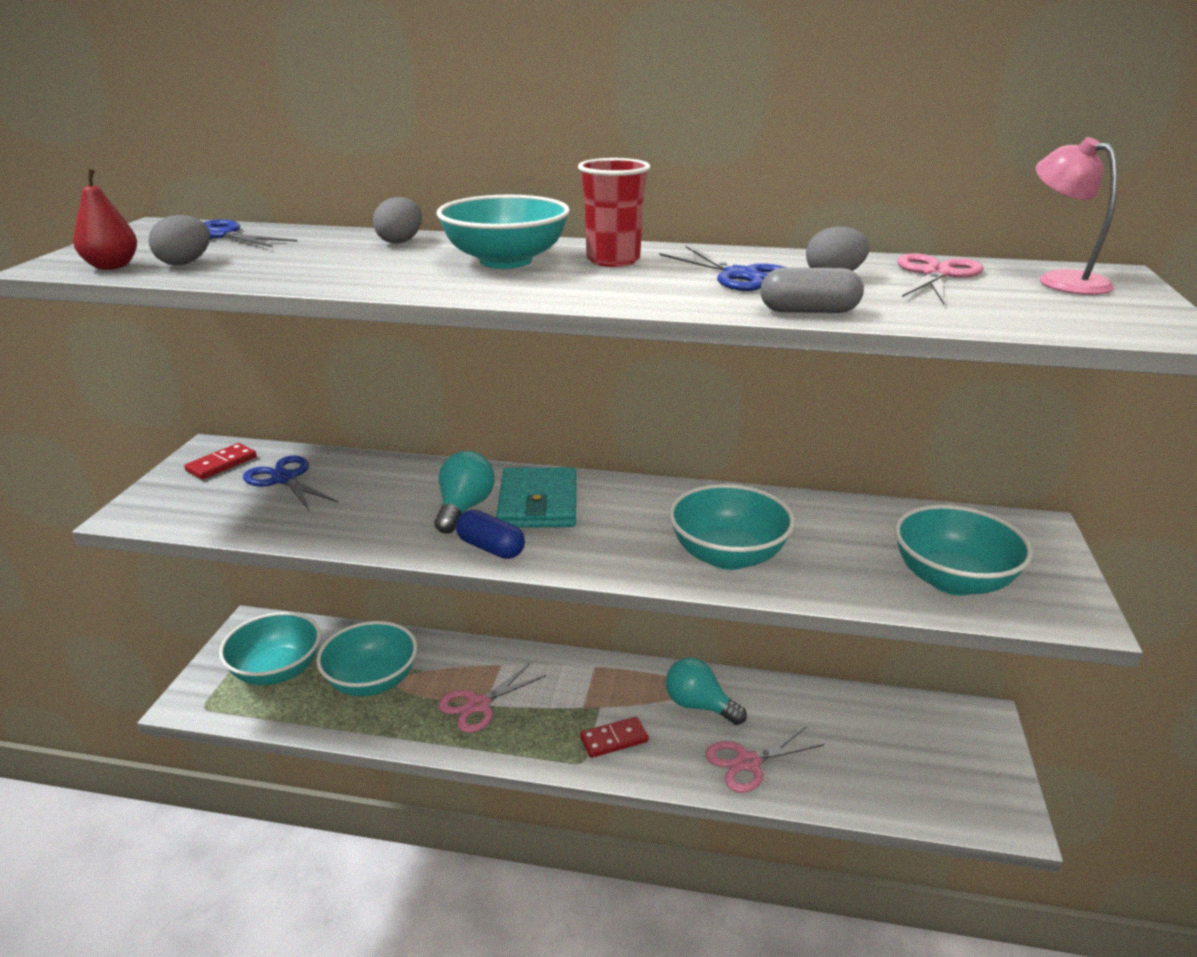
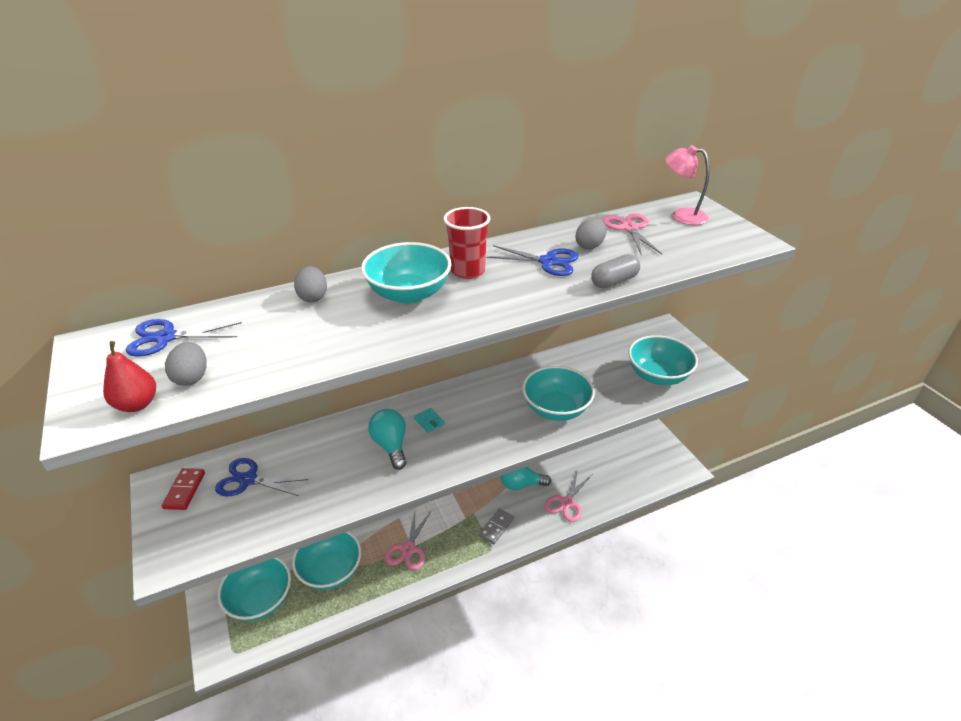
camera: 35 degrees left, 10 degrees up
(491, 548) = (435, 465): blue capsule -> none
(538, 503) = (429, 421): turquoise wallet -> turquoise wallet, size x0.42
(614, 739) = (496, 527): red domino -> grey domino

